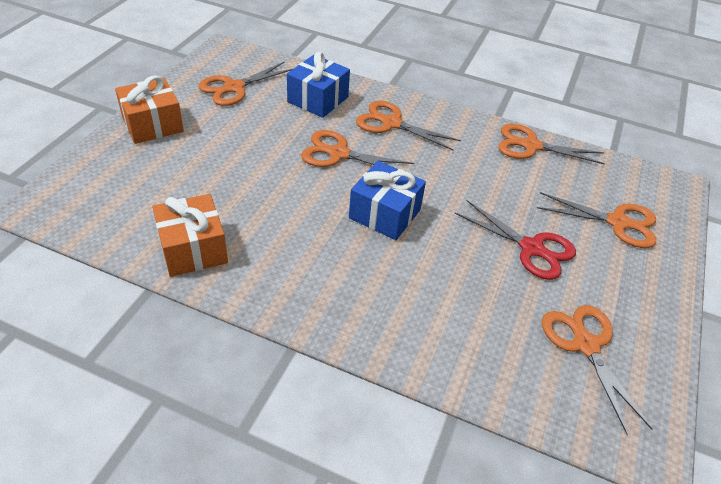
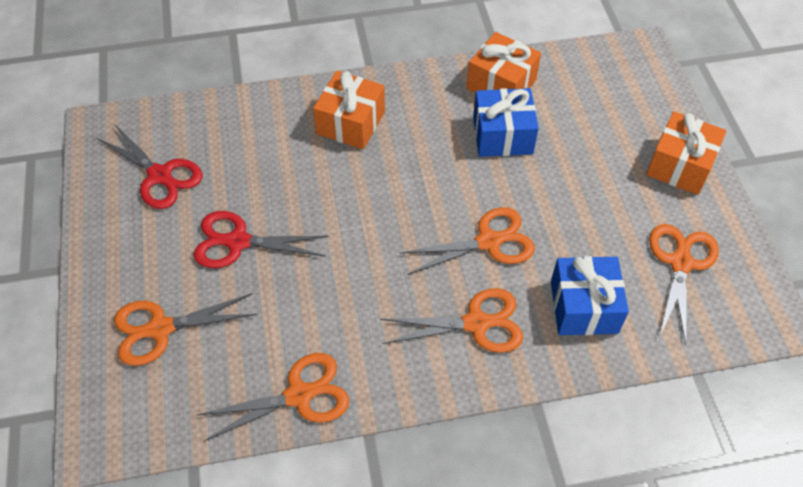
camera: 150 degrees right, 10 degrees up
(365, 293) = (350, 123): none -> orange gift
(385, 214) = (390, 199): blue gift -> blue gift (502, 135)
(585, 345) = (160, 175): orange scissors -> red scissors

